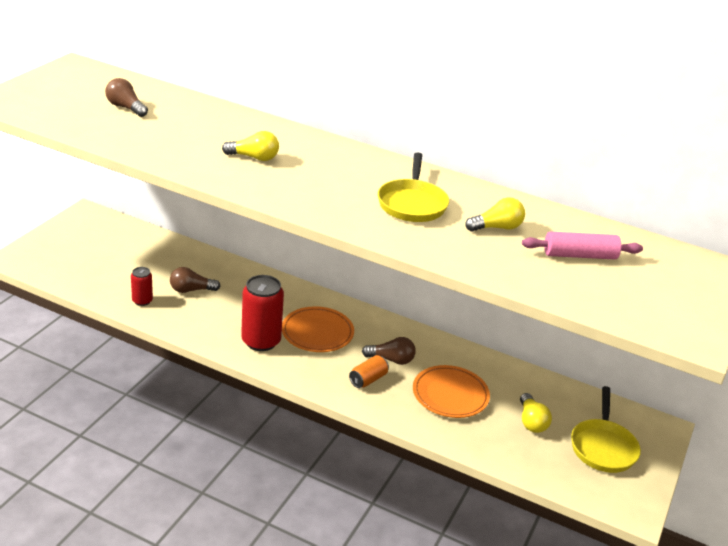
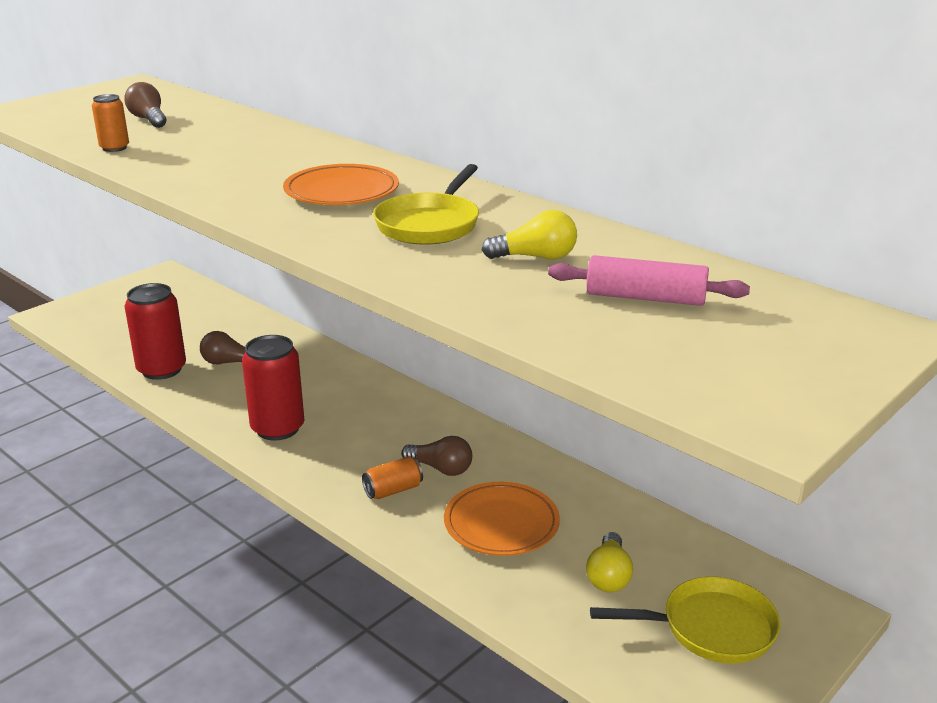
camera: 20 degrees right, 5 degrees down
(126, 140) = (114, 148): none -> orange can
(142, 301) = (161, 369): red can -> red can, size x1.88
(254, 157) = (257, 169): yellow light bulb -> none
(317, 333) = (358, 426): orange plate -> orange plate (341, 192)
(603, 447) = (710, 628): yellow pan -> yellow pan turned 120 degrees counterclockwise

